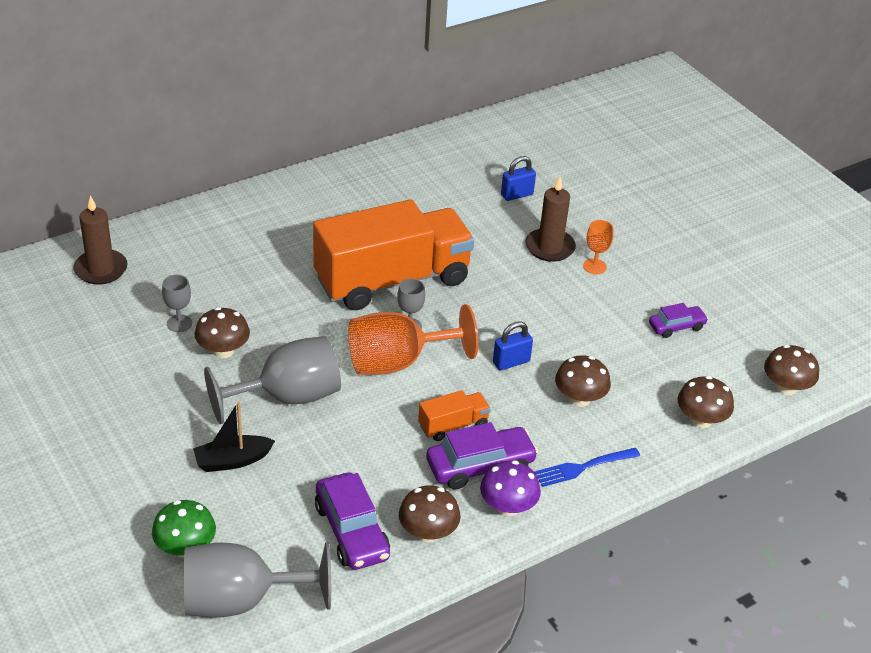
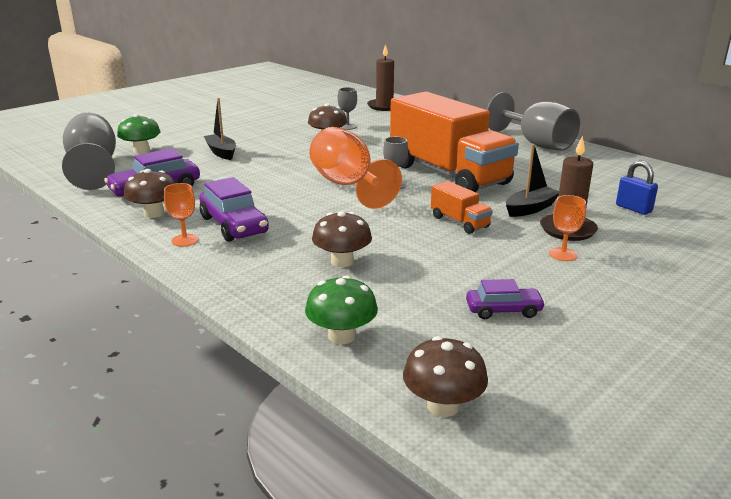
camera: 80 degrees right, 15 degrees down
(288, 397) = (290, 159): grey goblet -> grey goblet (537, 144)
(453, 425) = (281, 211): orange truck -> orange truck (459, 222)
(499, 253) = (530, 209): none -> black boat
(508, 507) = (185, 240): purple mushroom -> orange goblet
(511, 362) = (376, 226): blue padlock -> none
(583, 467) = (242, 270): blue fork -> none
(676, 326) = (503, 310): purple car -> purple car turned 60 degrees counterclockwise
(701, 420) = (342, 336): brown mushroom -> green mushroom

